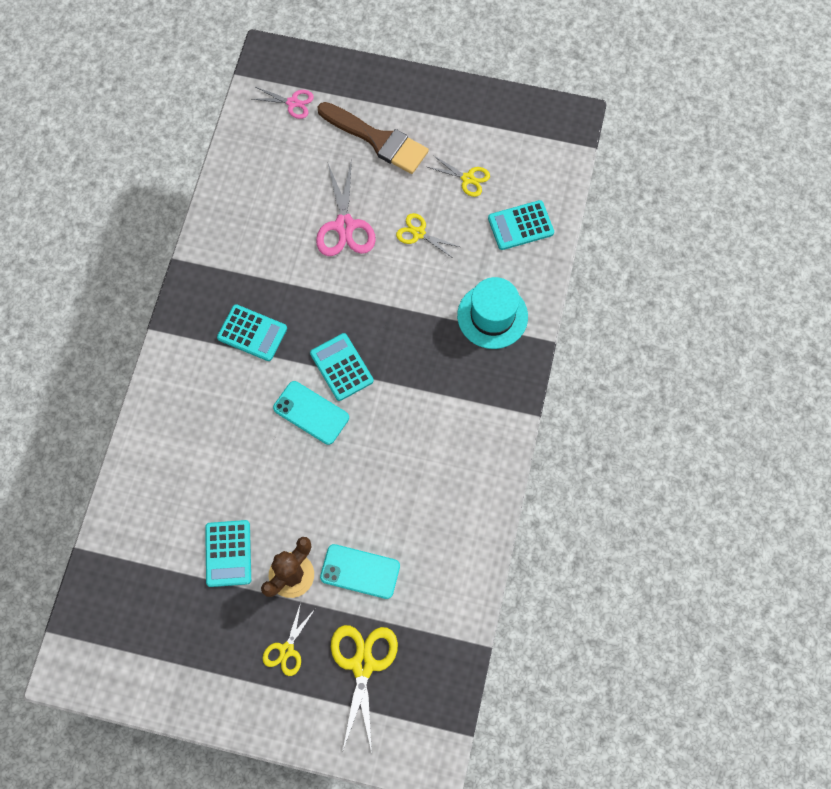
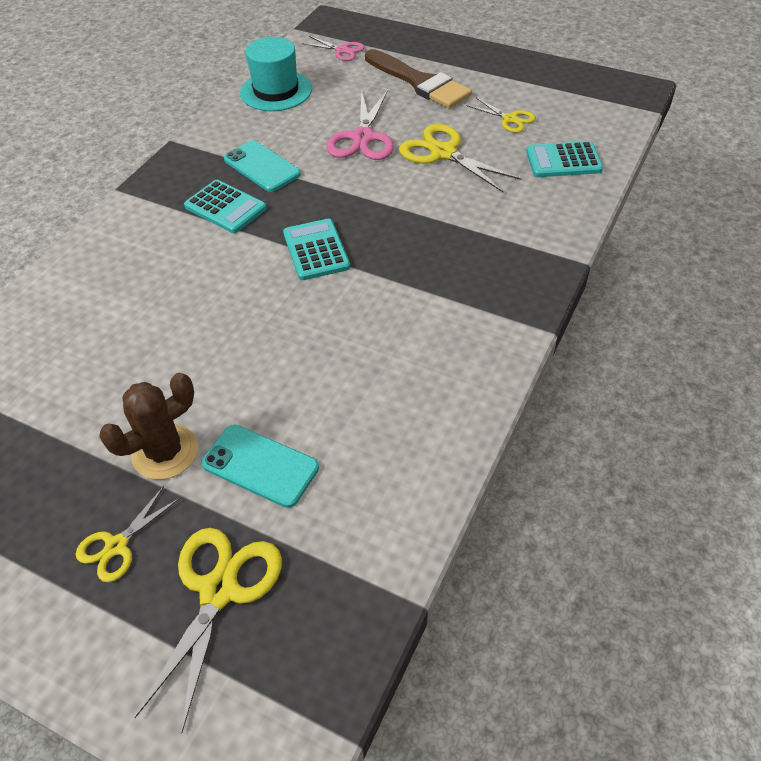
camera: 15 degrees right, 20 degrees down
(228, 553) = (95, 412): turquoise calculator -> none
(311, 413) = (263, 286): turquoise phone -> turquoise phone (262, 167)
(418, 233) = (443, 153): yellow scissors -> yellow scissors, size x1.70
(492, 316) = (513, 230): turquoise hat -> turquoise hat (276, 91)

